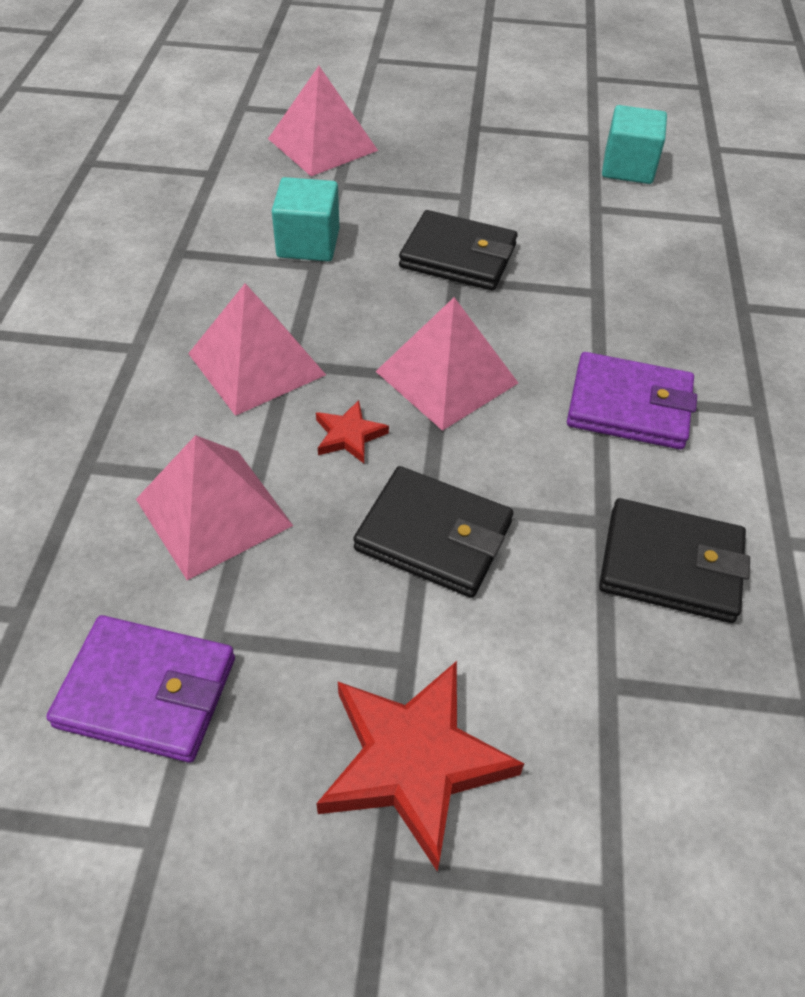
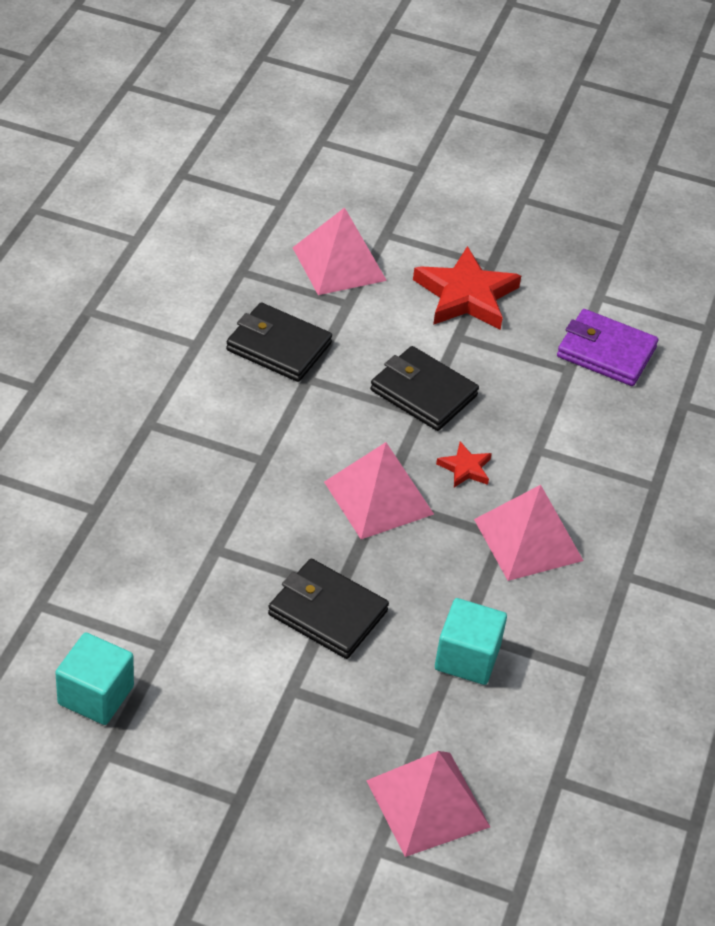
camera: 170 degrees left, 5 degrees down
(213, 512) = (566, 436): pink pyramid -> pink pyramid (339, 264)
(629, 406) = (247, 446): purple wallet -> none

